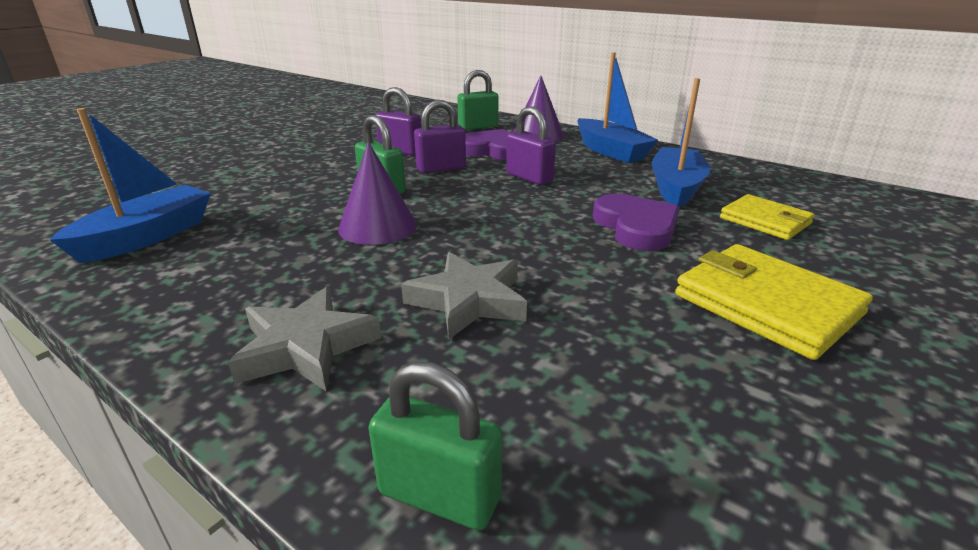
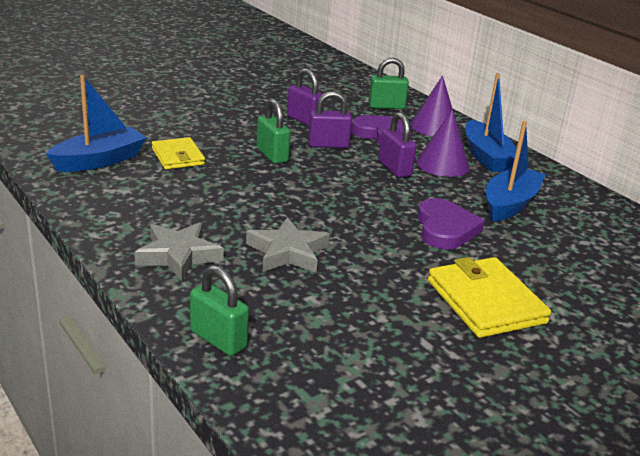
camera: 15 degrees right, 0 degrees up
(378, 226) = (254, 186): purple cone -> purple cone (442, 164)
(765, 221) = (554, 247): yellow wallet -> yellow wallet (178, 156)

